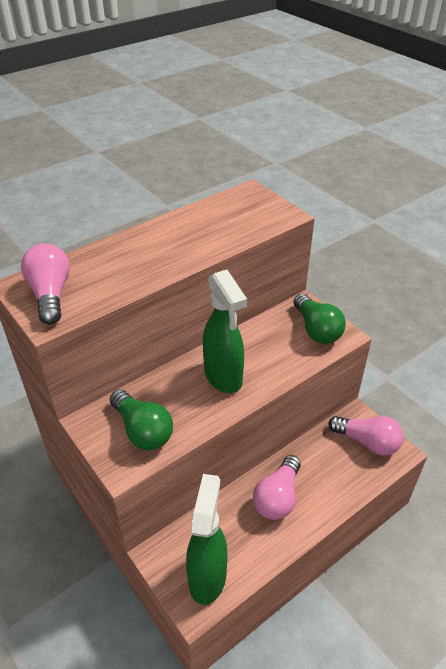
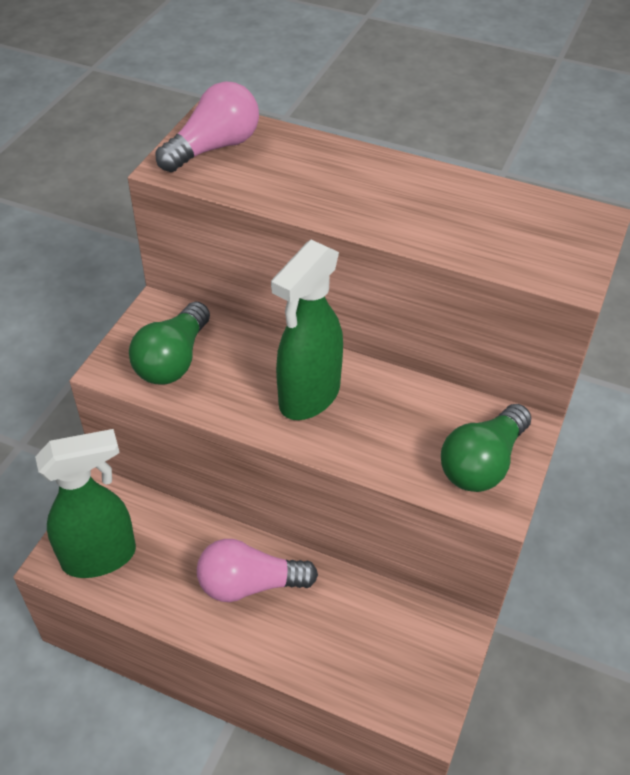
camera: 60 degrees right, 5 degrees up
(367, 442) = (416, 663): pink light bulb -> none

